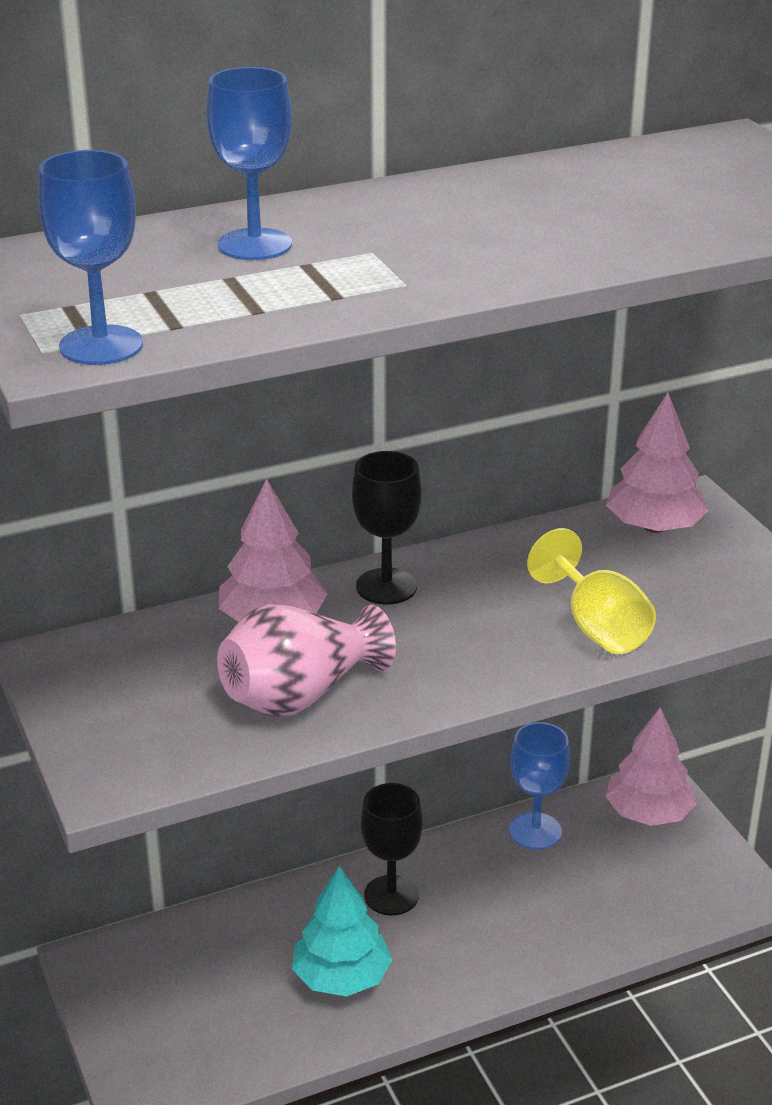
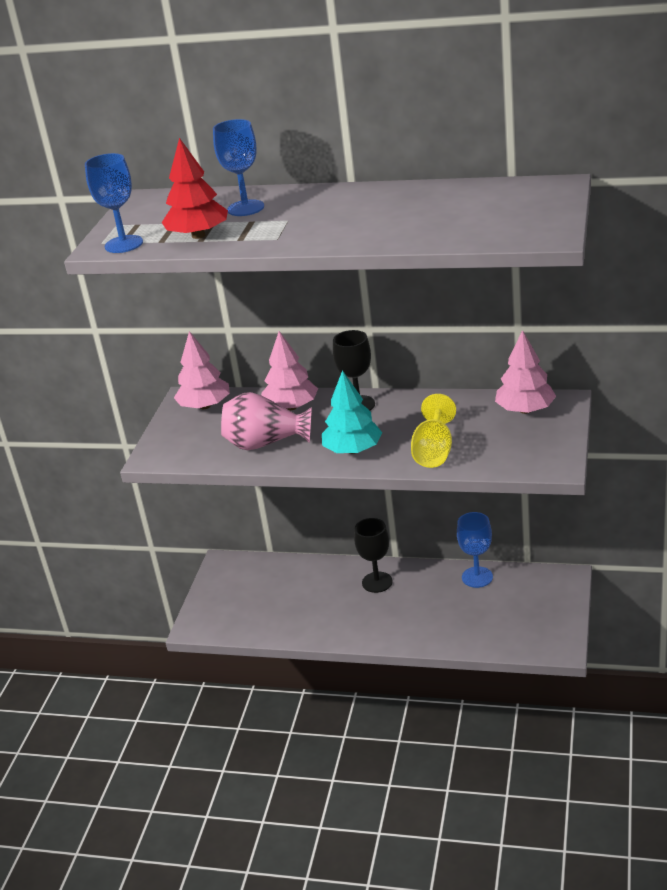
camera: 40 degrees right, 0 degrees up
(239, 304) = (198, 235): none -> red tree
(341, 977) = (320, 610): turquoise tree -> turquoise tree (353, 450)
(648, 813) = (546, 589): pink tree -> pink tree (205, 406)

